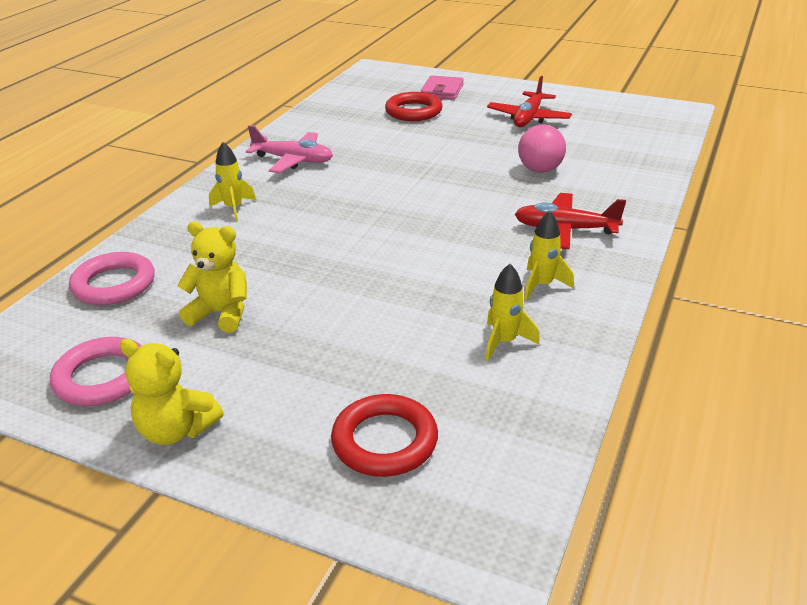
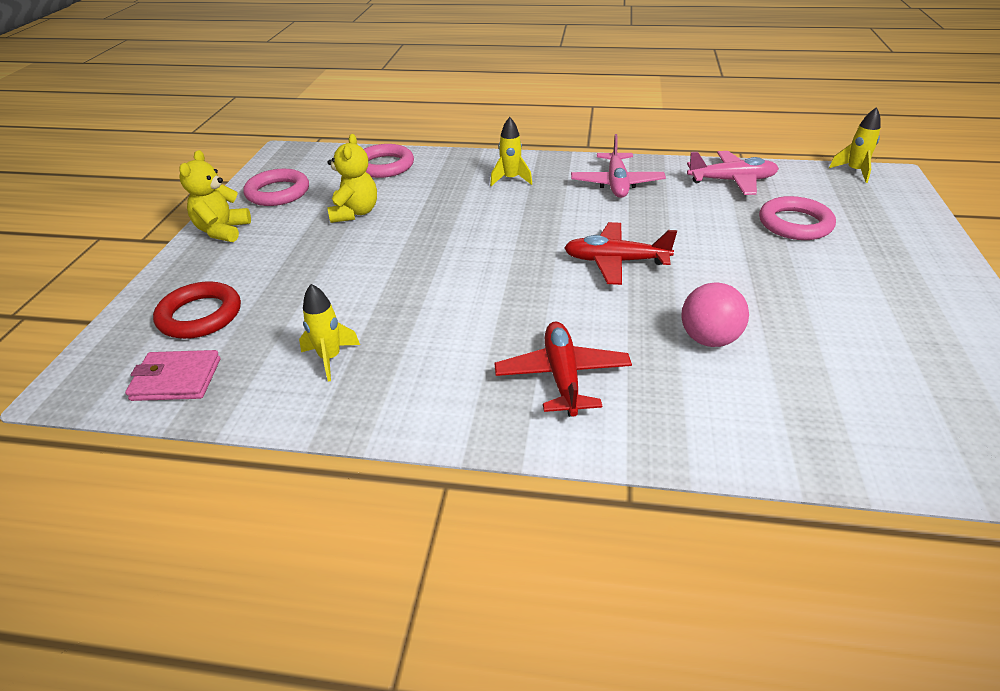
camera: 75 degrees right, 5 degrees up
(332, 117) = (731, 181): none -> pink plane
(413, 111) = (795, 224): red ring -> pink ring
(442, 91) = (879, 231): pink wallet -> pink wallet (176, 379)
(528, 118) = (864, 310): red plane -> red plane (615, 261)
(542, 285) = (434, 371): yellow rocket -> yellow rocket (854, 171)

